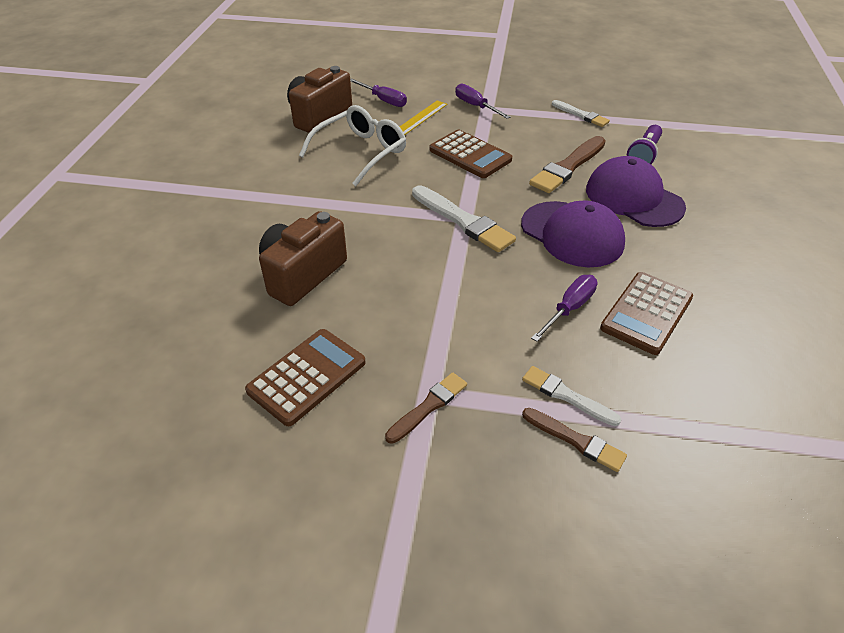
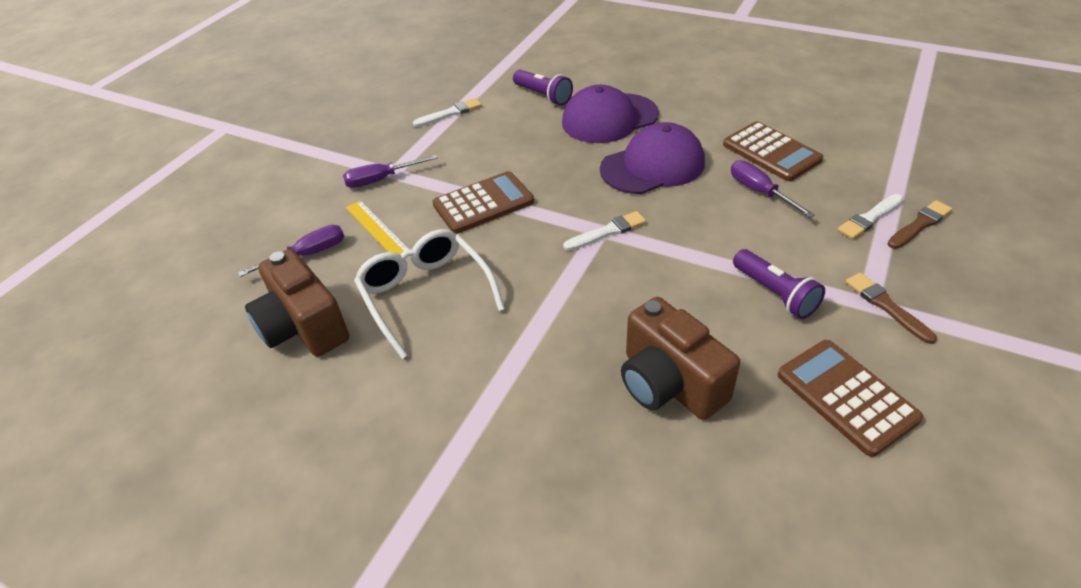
camera: 70 degrees left, 0 degrees up
(420, 327) = (775, 293): none -> purple flashlight
(463, 221) = (607, 232): white brush -> white brush, size x0.61
(568, 167) = (541, 143): brown brush -> none

